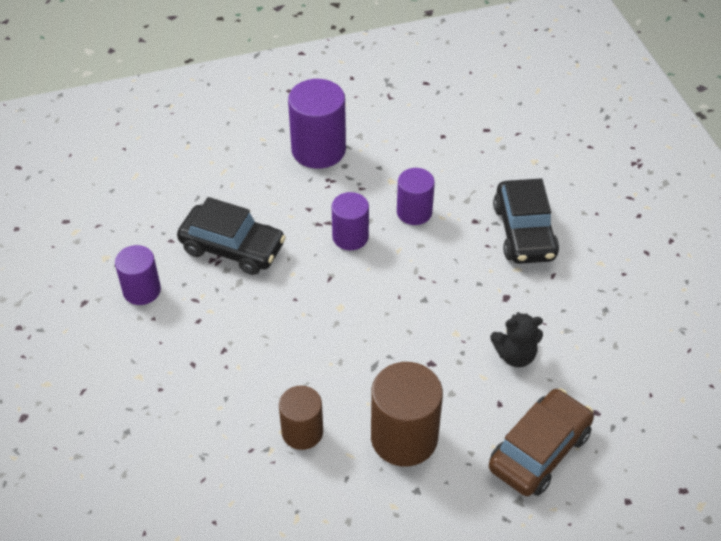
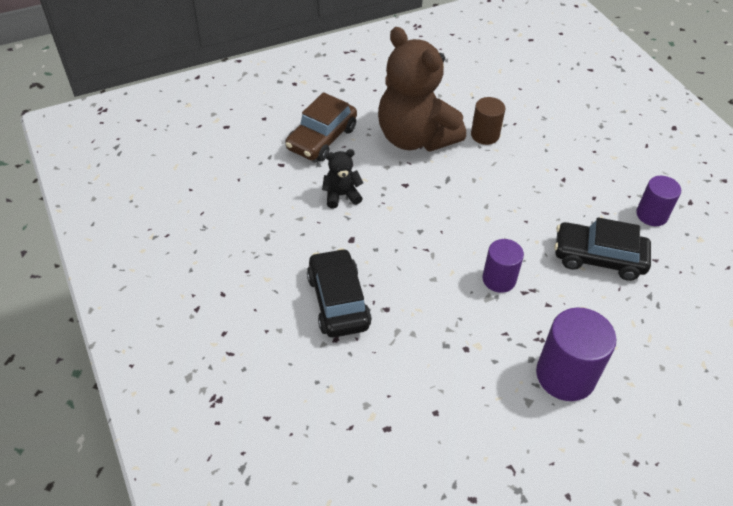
camera: 170 degrees right, 0 degrees up
(404, 437) = (415, 138): brown cylinder -> brown teddy bear
(414, 212) = (446, 311): purple cylinder -> none

